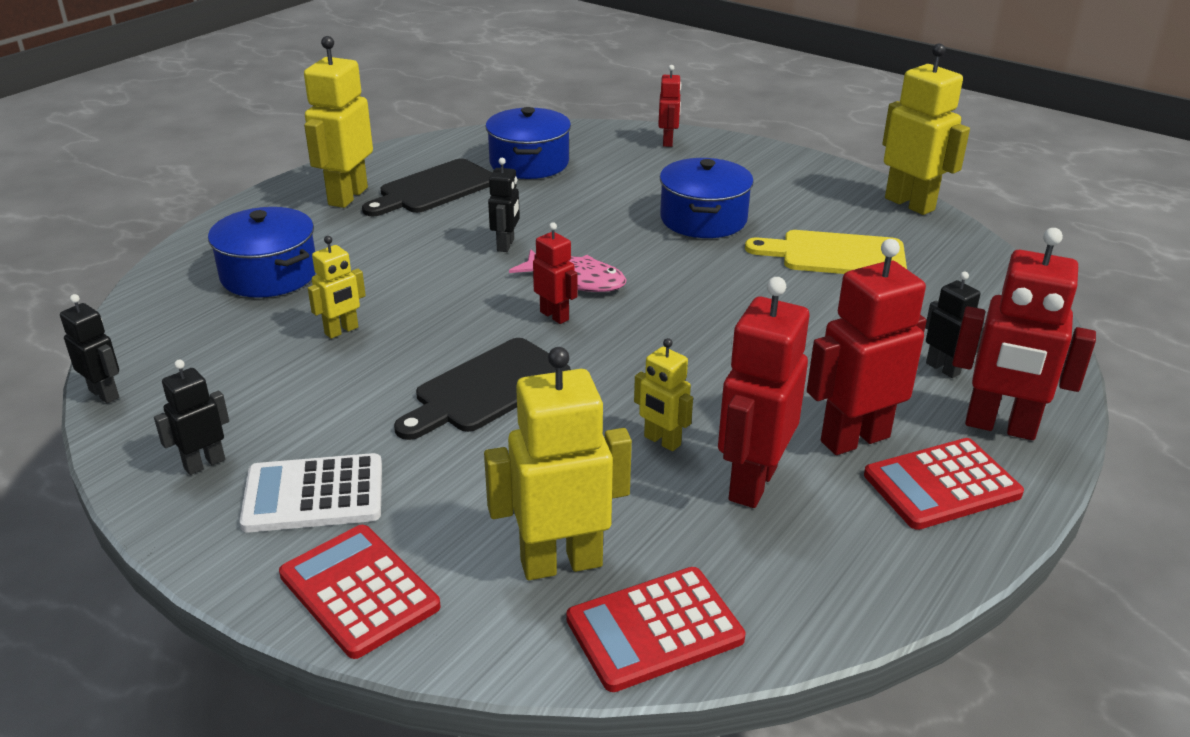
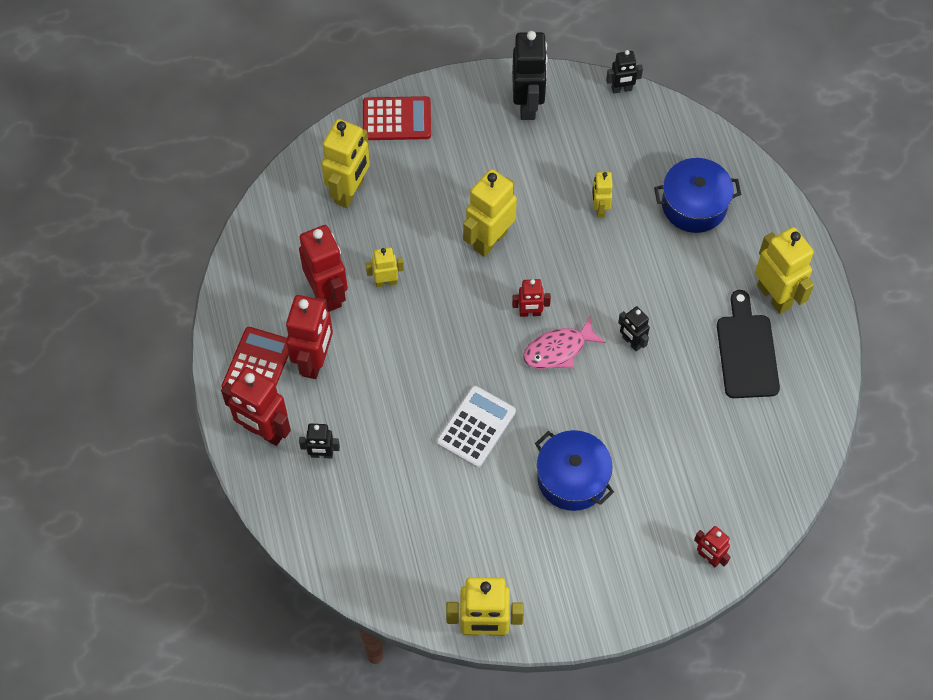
camera: 130 degrees right, 30 degrees up
(204, 463) = (528, 104): black robot -> black robot, size x1.85
(314, 495) = (469, 132): white calculator -> white calculator (476, 427)
(487, 389) = (489, 240): black cutting board -> yellow robot
(529, 163) = (744, 436): blue pot -> none
(654, 629) = (289, 197): red calculator -> none
(836, 255) = (465, 513): yellow cutting board -> none
(1000, 427) = (263, 431): red robot -> red robot turned 120 degrees counterclockwise

